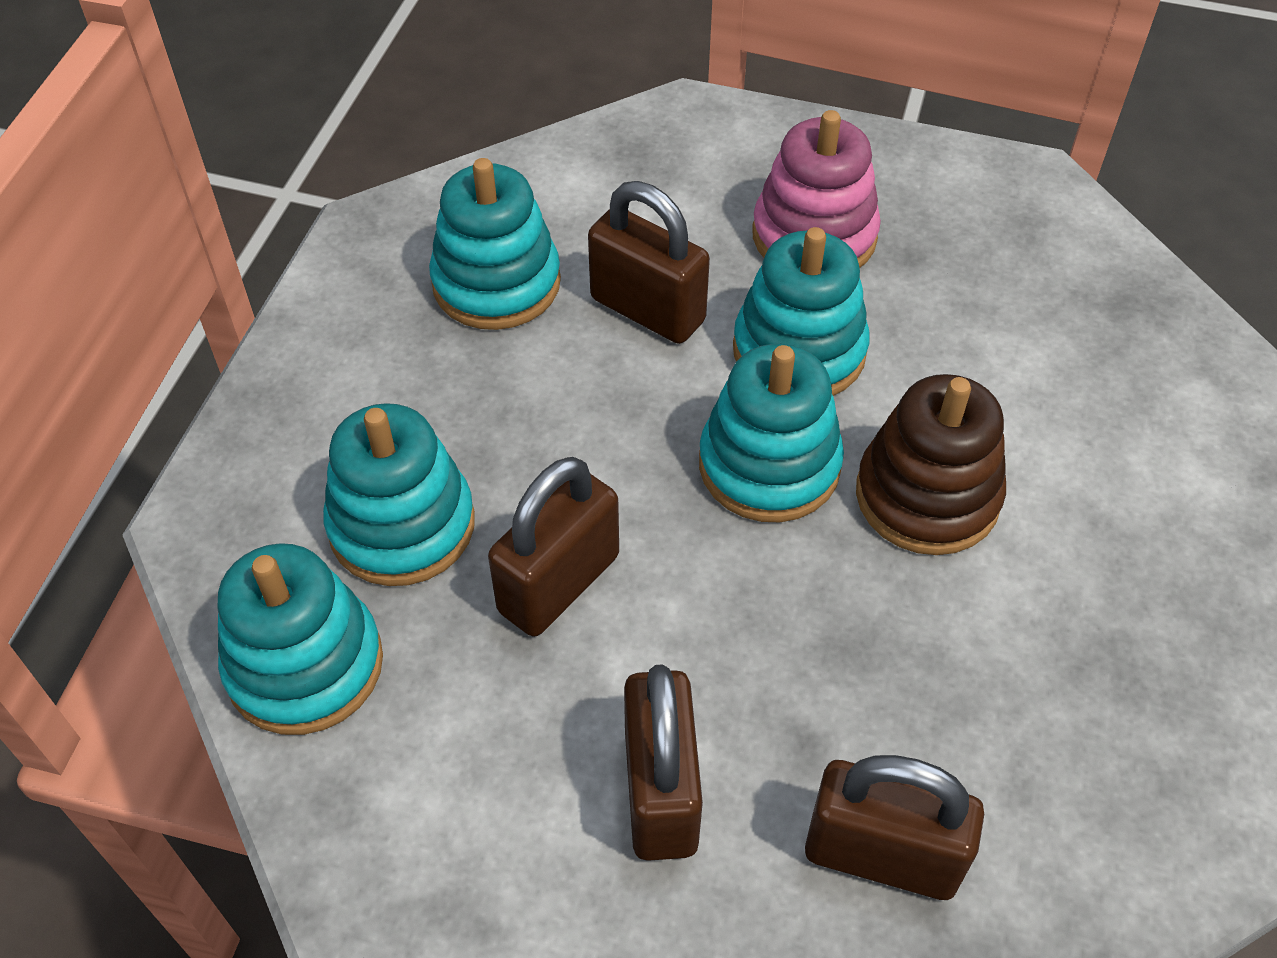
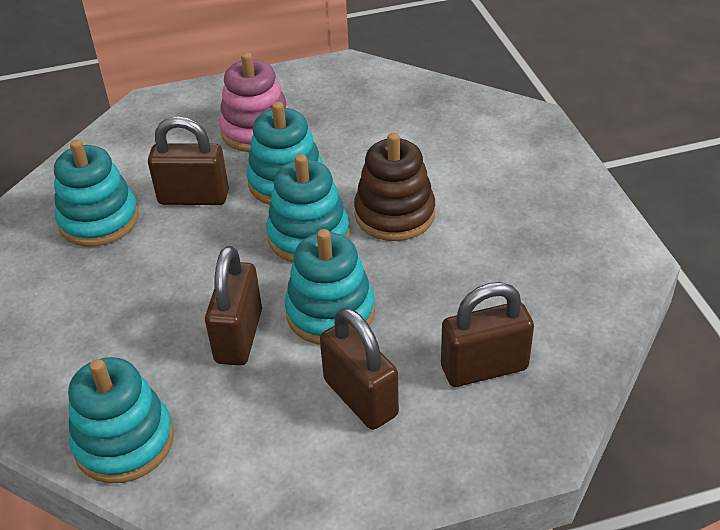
camera: 30 degrees left, 10 degrees down
(402, 525) = (131, 352): turquoise stacking toy -> turquoise stacking toy (330, 312)

